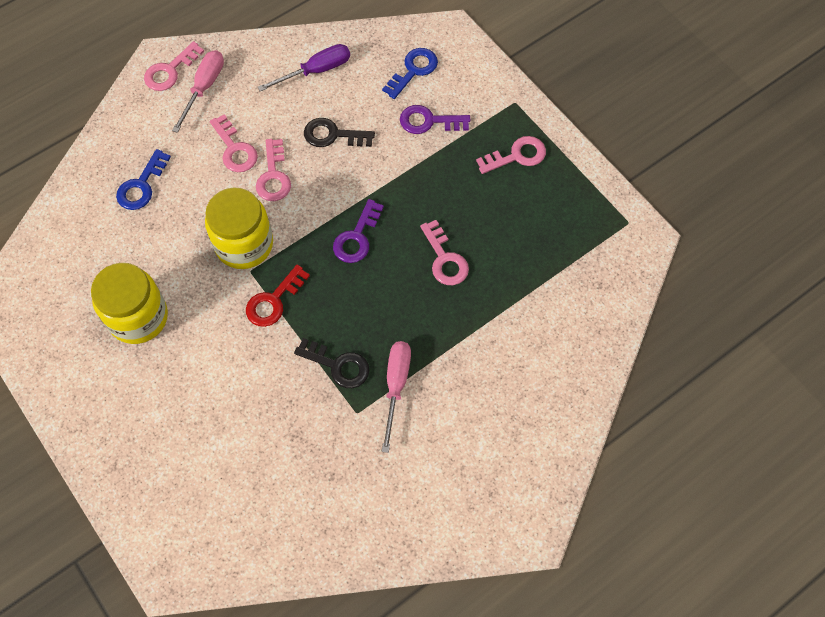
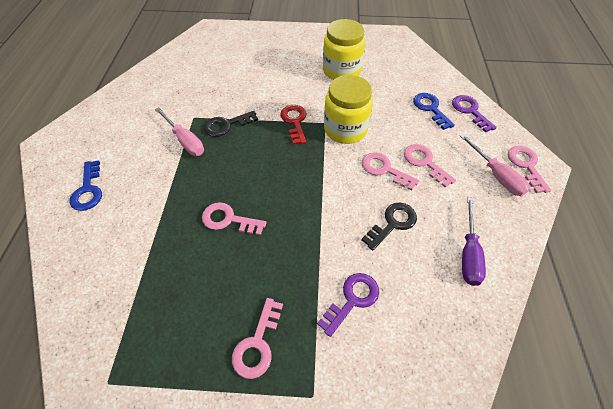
camera: 130 degrees right, 10 degrees down
(235, 149) = (425, 162): pink key -> pink key turned 45 degrees clockwise
(357, 237) = (295, 183): purple key -> purple key (470, 111)
(413, 70) = (418, 330): blue key -> blue key (88, 190)

